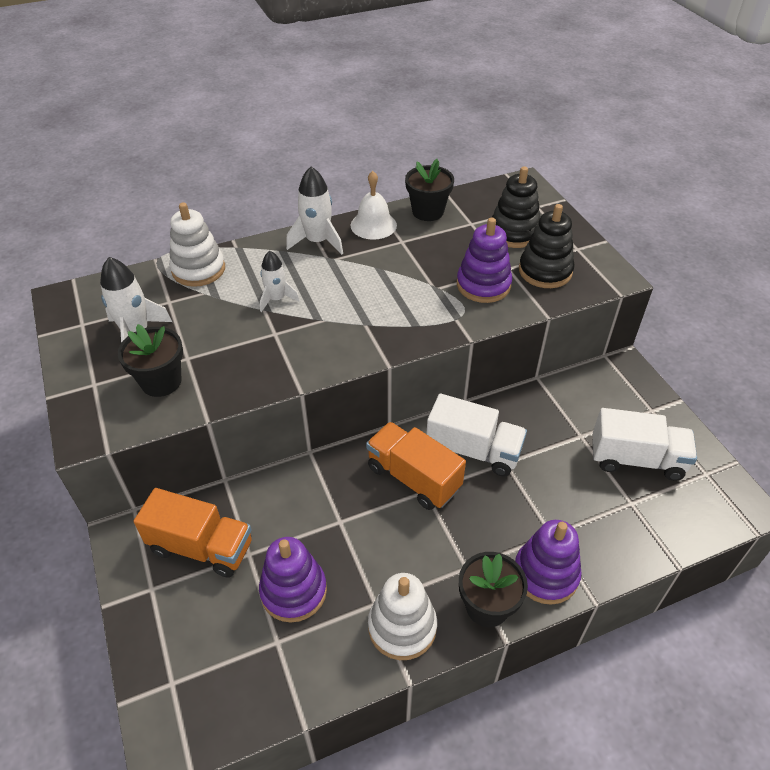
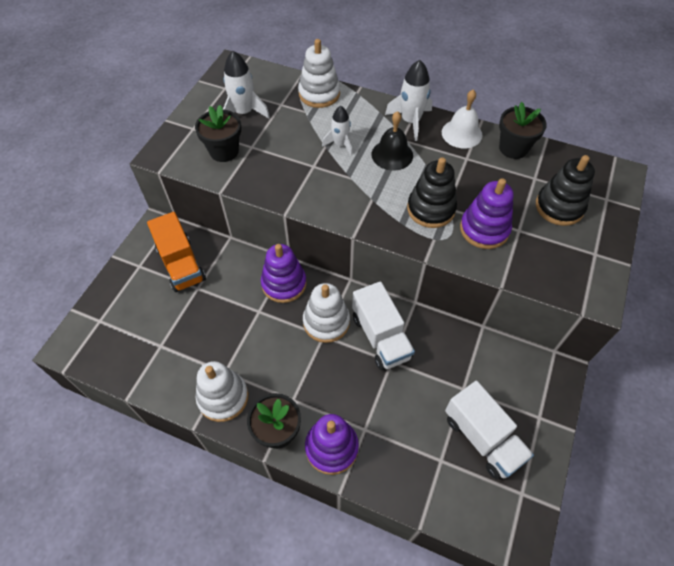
camera: 45 degrees right, 10 degrees up
(293, 591) = (195, 327): purple stacking toy -> purple stacking toy (284, 284)
(336, 278) = (392, 155): none -> black bell
(413, 477) = (326, 322): orange truck -> white stacking toy
(545, 271) = (544, 252): black stacking toy -> black stacking toy (431, 209)

